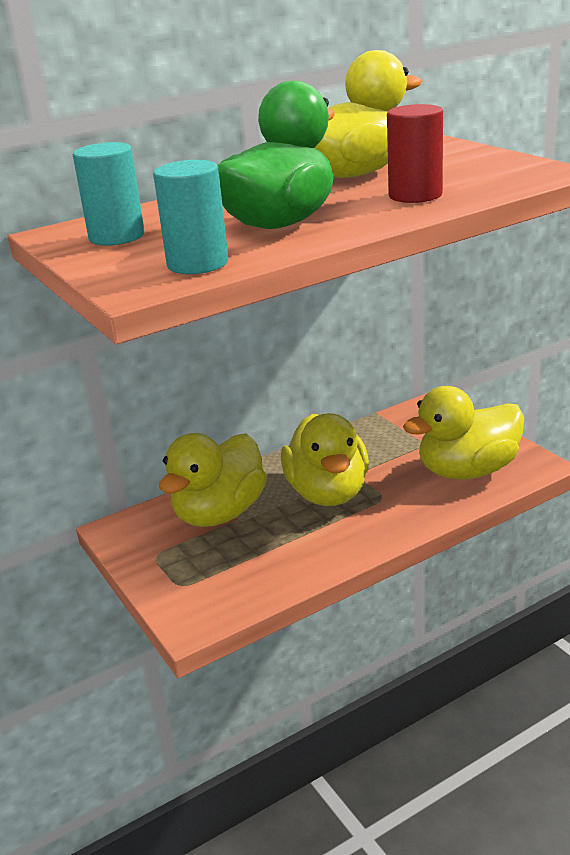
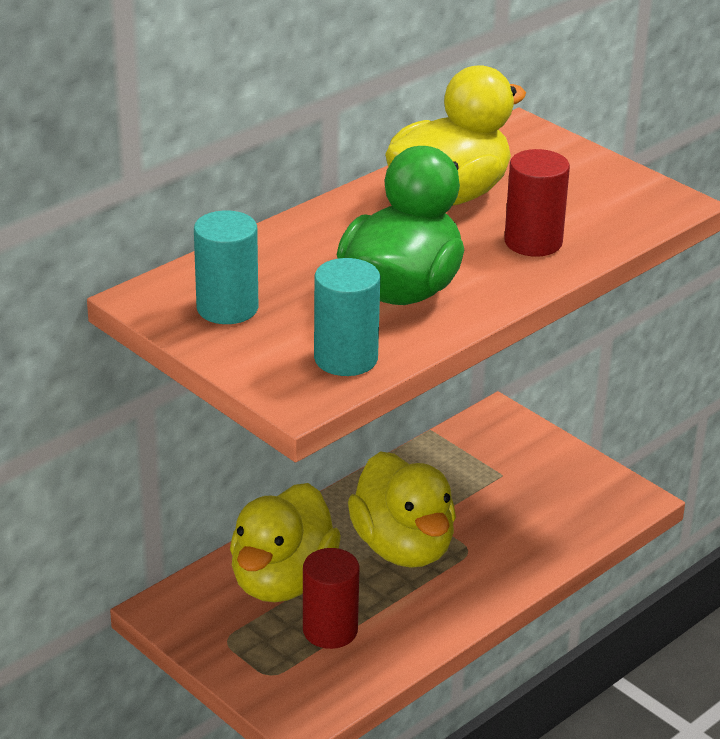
camera: 15 degrees left, 5 degrees up
(244, 553) = (330, 630): none -> red cylinder
(467, 471) = (558, 510): yellow duck -> none

